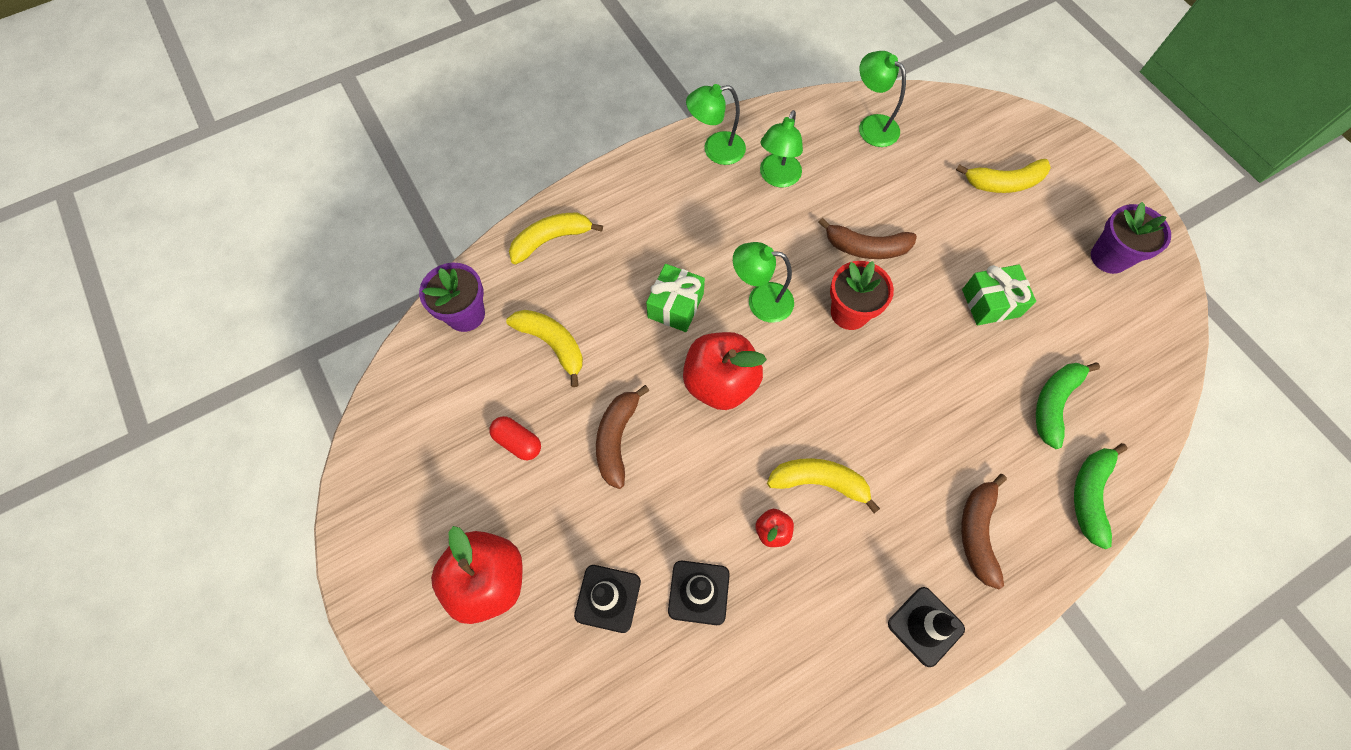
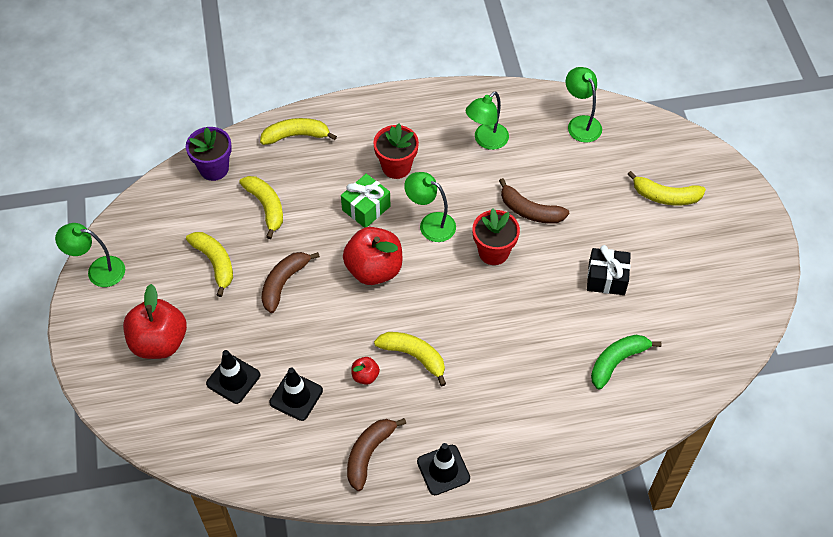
camera: 20 degrees right, 10 degrees down
(518, 442) = (215, 263): red capsule -> yellow banana
(688, 242) = (396, 167): none -> red flower pot
(715, 150) = (448, 107): green lamp -> green lamp (98, 270)
(978, 532) = (512, 425): brown banana -> brown banana (369, 454)
(990, 303) = (606, 278): green gift -> black gift
(1089, 495) = (610, 429): green banana -> none
(1109, 257) = (720, 275): purple flower pot -> none

